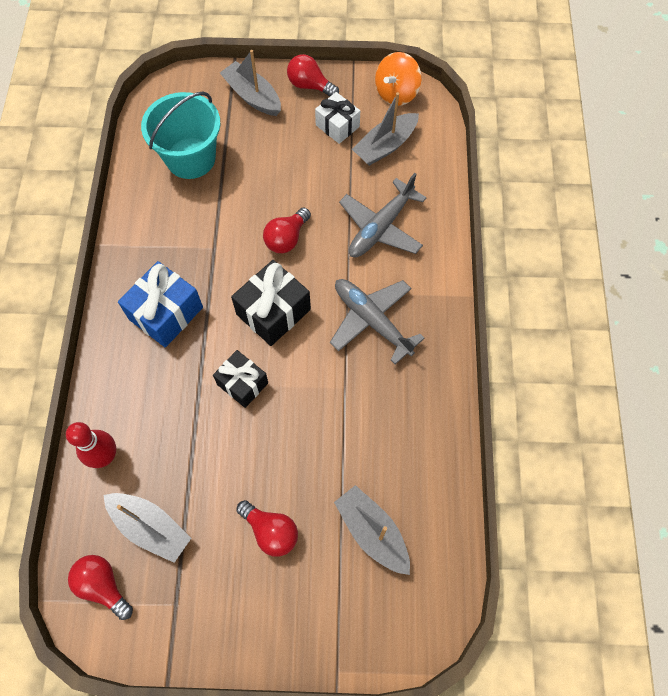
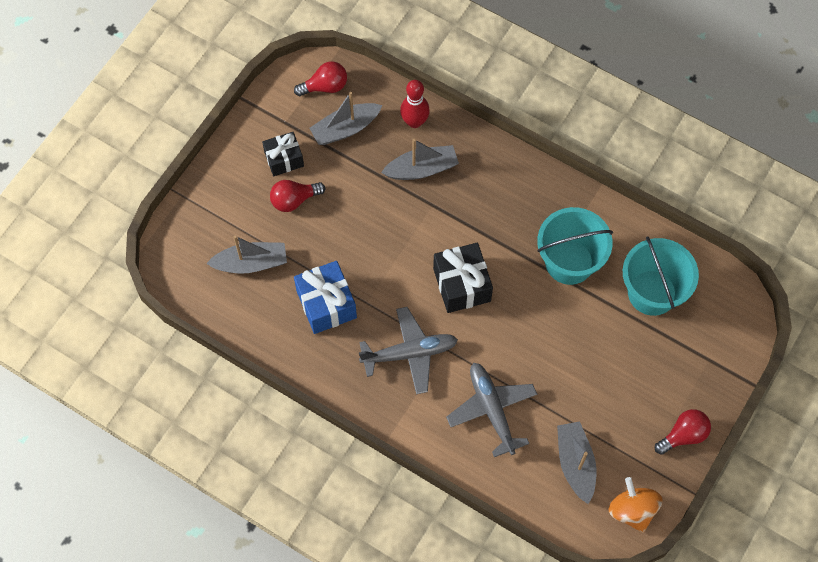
camera: 120 degrees right, 0 degrees up
(166, 313) = (507, 208): blue gift -> blue gift (326, 304)
(196, 234) = (569, 262): none -> turquoise bucket
(242, 383) = (414, 234): black gift -> black gift (284, 159)
(252, 96) = (697, 377): grey boat -> grey boat (421, 169)
(286, 238) = (524, 329): red light bulb -> none
(337, 126) = (621, 434): white gift -> none

